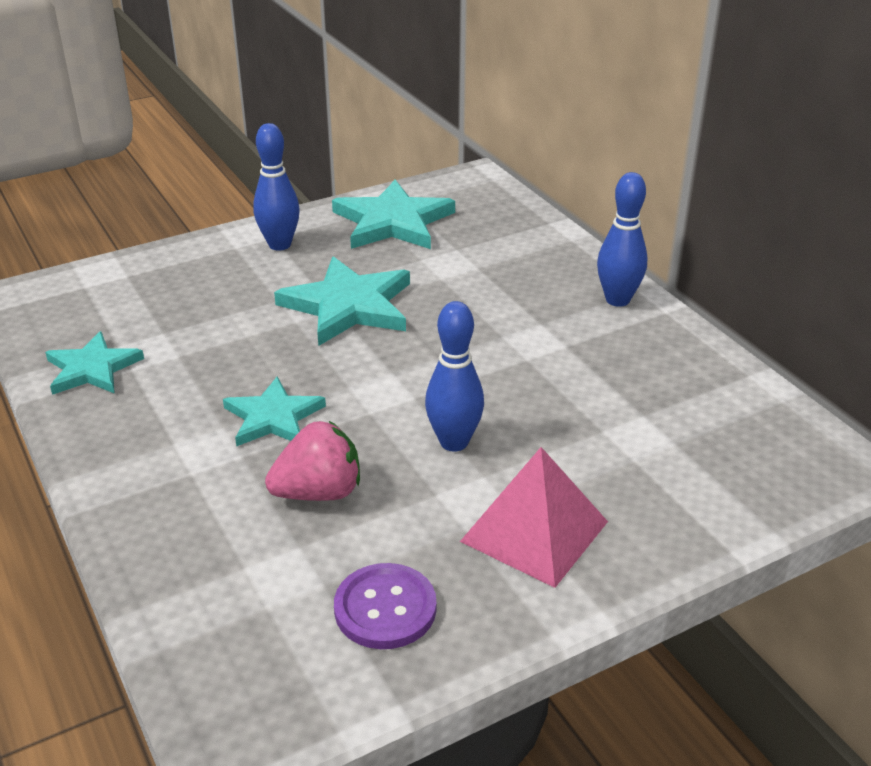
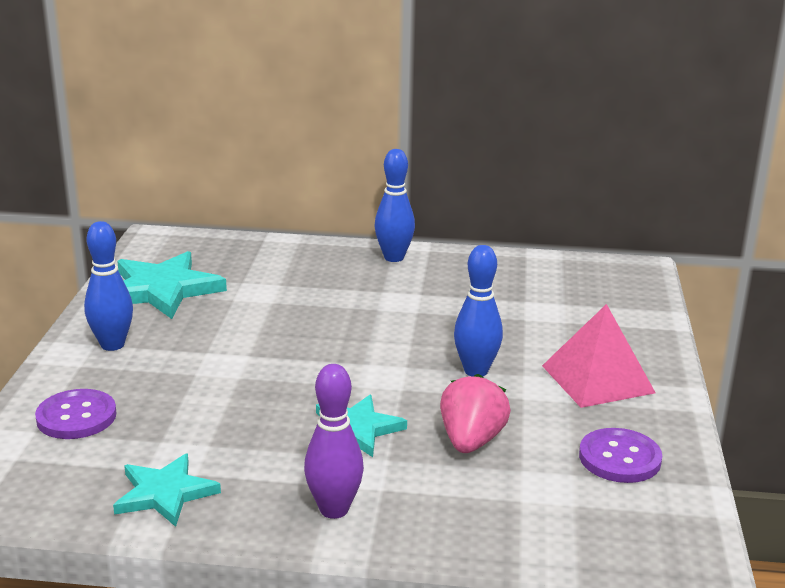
camera: 55 degrees left, 10 degrees down
(136, 461) = (334, 509): none -> purple bowling pin
(161, 282) = (76, 417): none -> purple button
(348, 306) = (252, 348): turquoise star -> none

